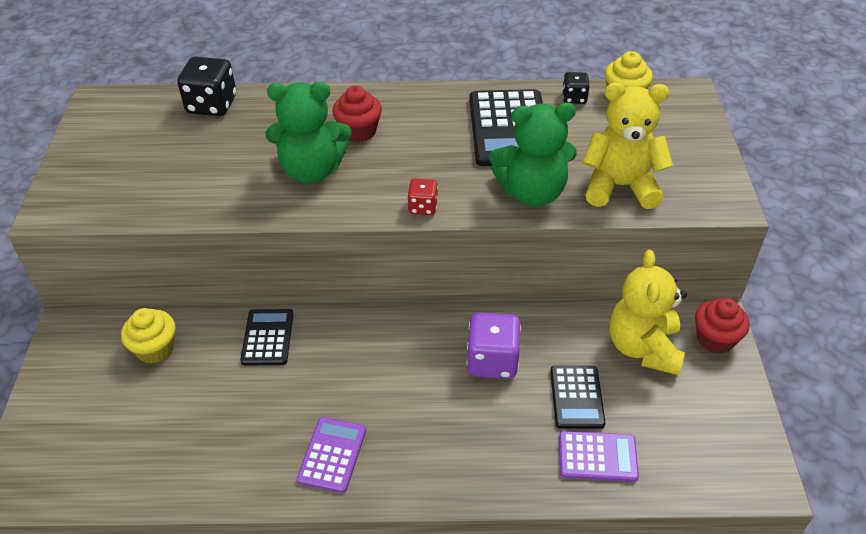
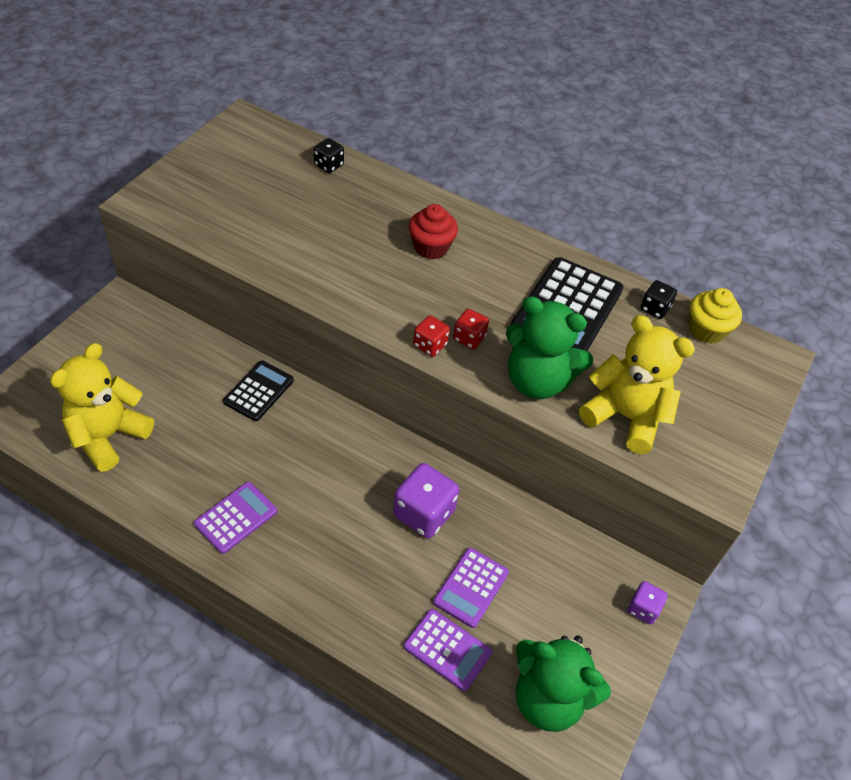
camera: 25 degrees right, 5 degrees up
(155, 349) = (169, 354): yellow cupcake -> none
(212, 105) = (328, 165): black dice -> black dice, size x0.55
(312, 170) = (363, 264): green teddy bear -> green teddy bear (548, 698)
(450, 186) = (469, 338): none -> red dice
(576, 397) = (471, 587): black calculator -> purple calculator
(643, 348) = (567, 578): yellow teddy bear -> yellow teddy bear (108, 436)
(715, 339) = (643, 609): red cupcake -> purple dice

